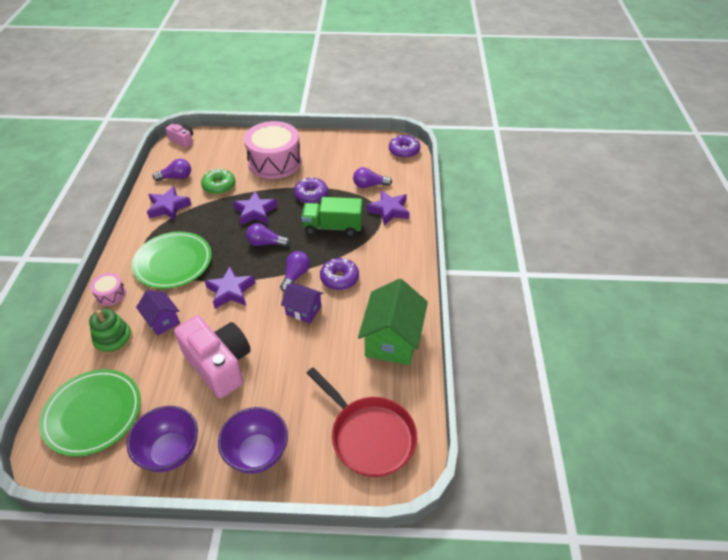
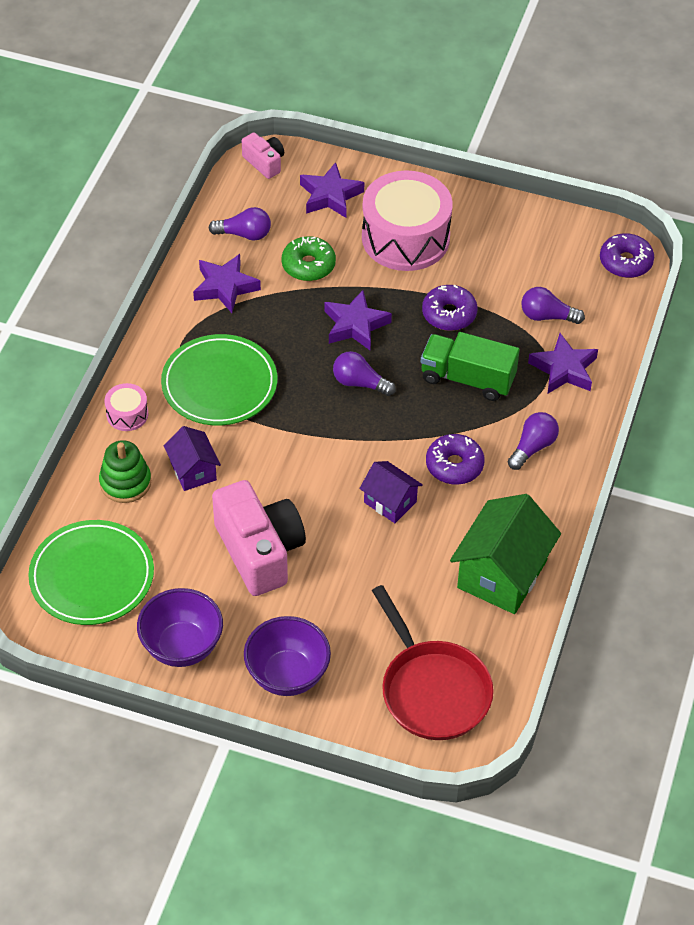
camera: 15 degrees right, 5 degrees up
(231, 291) = (294, 448): purple star -> purple star (330, 195)
(295, 276) = (391, 446): purple light bulb -> purple light bulb (532, 447)

